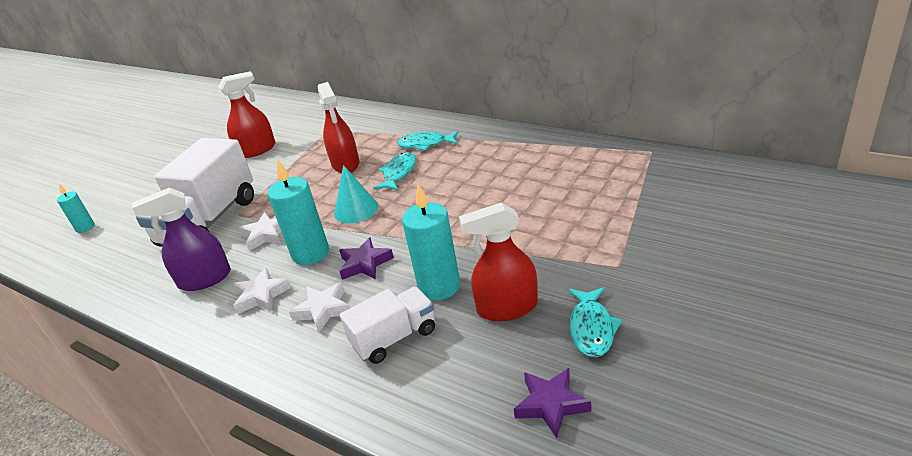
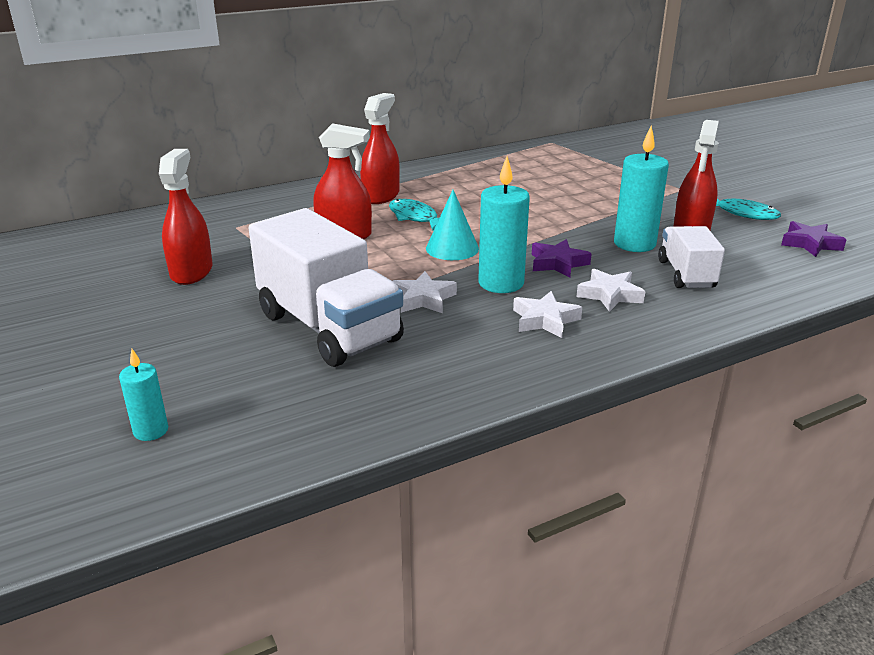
camera: 65 degrees left, 5 degrees down
(205, 279) = (464, 347): purple spray bottle -> none
(425, 144) = (381, 196): turquoise fish -> red spray bottle

